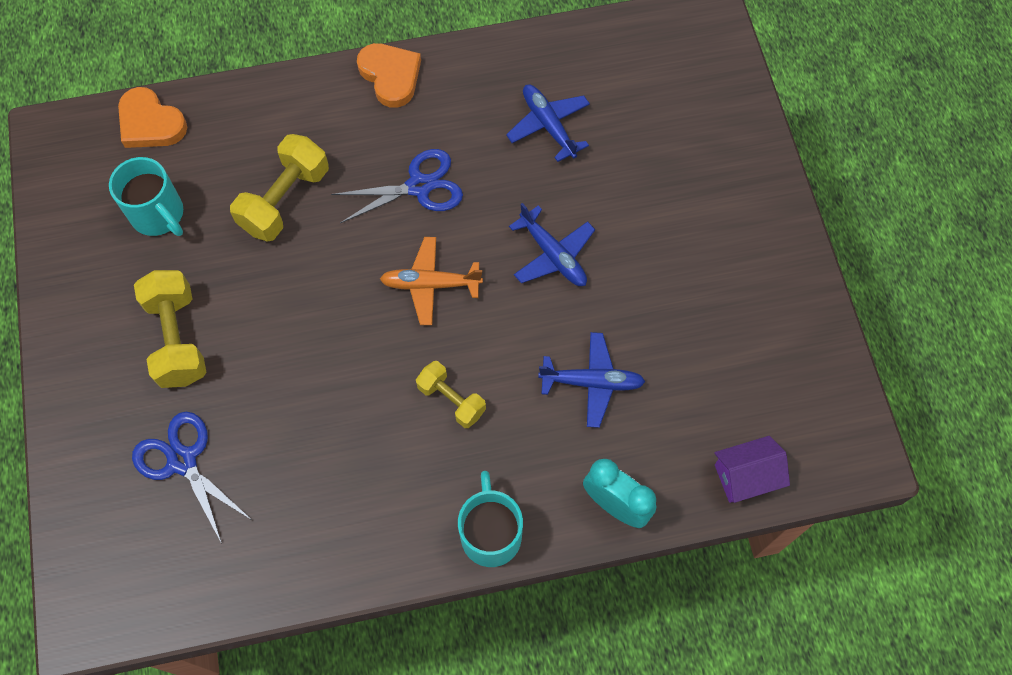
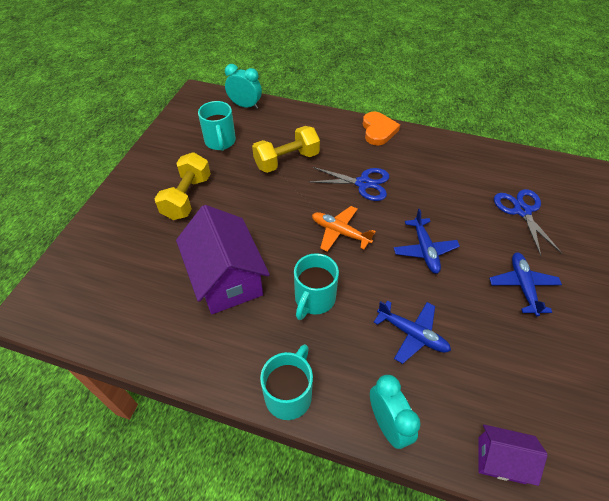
camera: 30 degrees right, 15 degrees down
(150, 123) = (245, 106): orange heart -> turquoise clock
(182, 461) = (143, 256): blue scissors -> blue scissors (522, 211)
(321, 432) = (226, 278): none -> purple house
(451, 400) = (314, 299): yellow dumbbell -> turquoise mug
(548, 125) = (457, 185): blue plane -> blue plane (522, 286)

